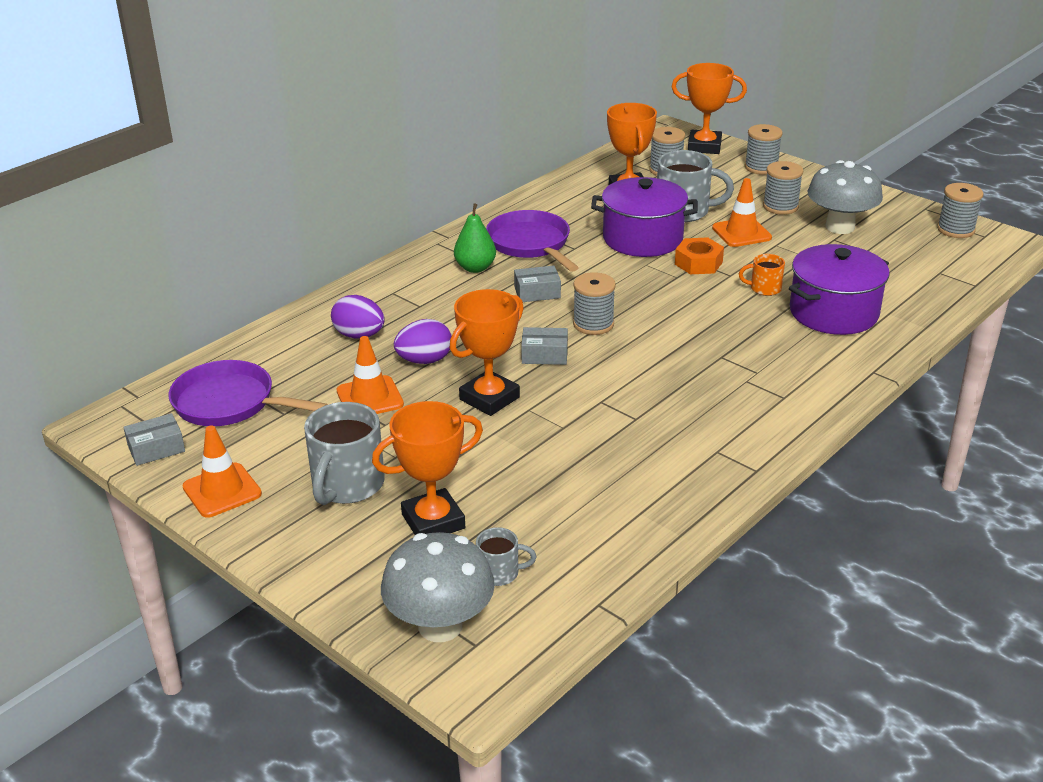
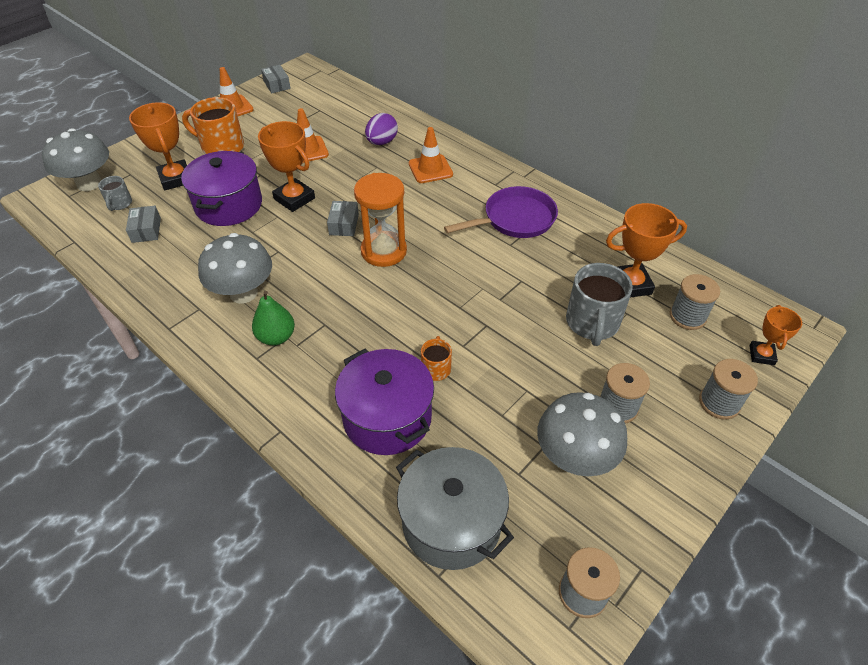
camera: 90 degrees right, 15 degrees up
(230, 403) = (314, 102): purple pan -> none
(347, 485) = (221, 147): grey mug -> orange mug
(424, 360) = (346, 170): purple egg -> none
(475, 268) = (474, 190): green pear -> green pear (276, 337)
(537, 292) = (435, 222): grey box -> grey box (146, 230)
(593, 324) = (384, 251): grey spool -> orange hourglass
(642, 239) = (530, 289): purple pot -> purple pot (229, 205)
(683, 419) = (243, 293): none -> grey mushroom
(698, 263) = (485, 324): orange nut -> none
(704, 146) = (761, 355): orange trophy -> orange trophy, size x0.60
(741, 233) = (550, 364): orange traffic cone -> orange traffic cone (430, 169)
(926, 280) = (451, 522): none -> grey pot

